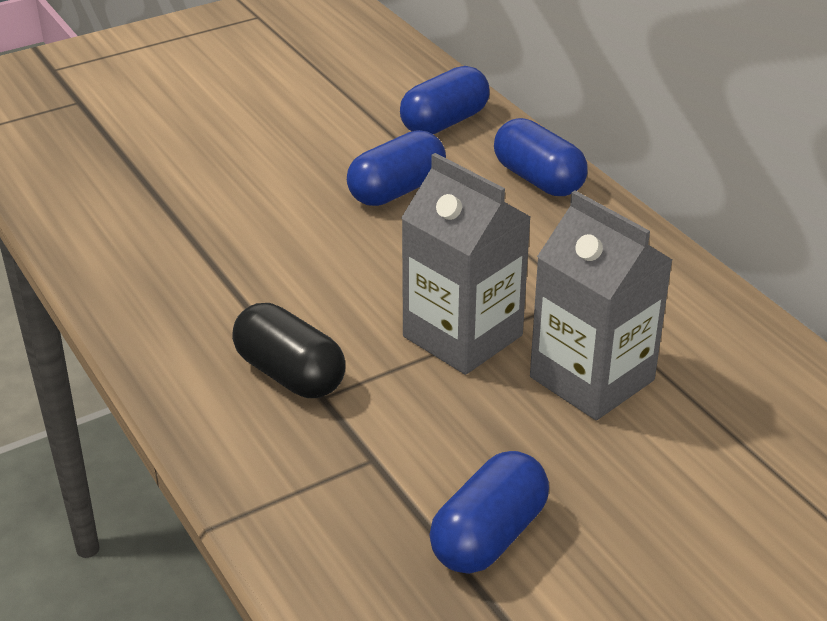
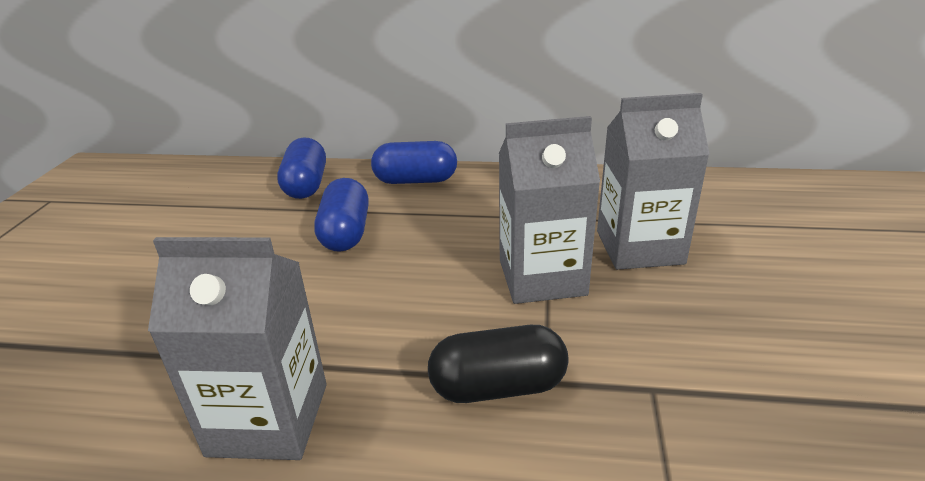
camera: 50 degrees left, 5 degrees down
(152, 284) = (268, 419): none -> grey carton
(489, 536) = (790, 368): blue capsule -> none

